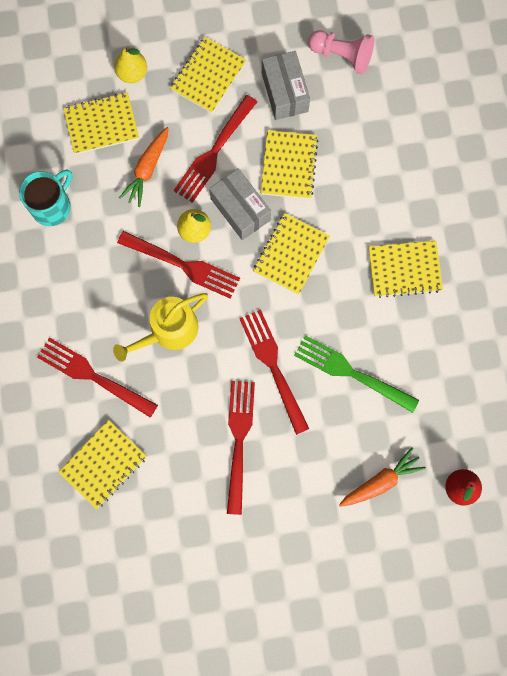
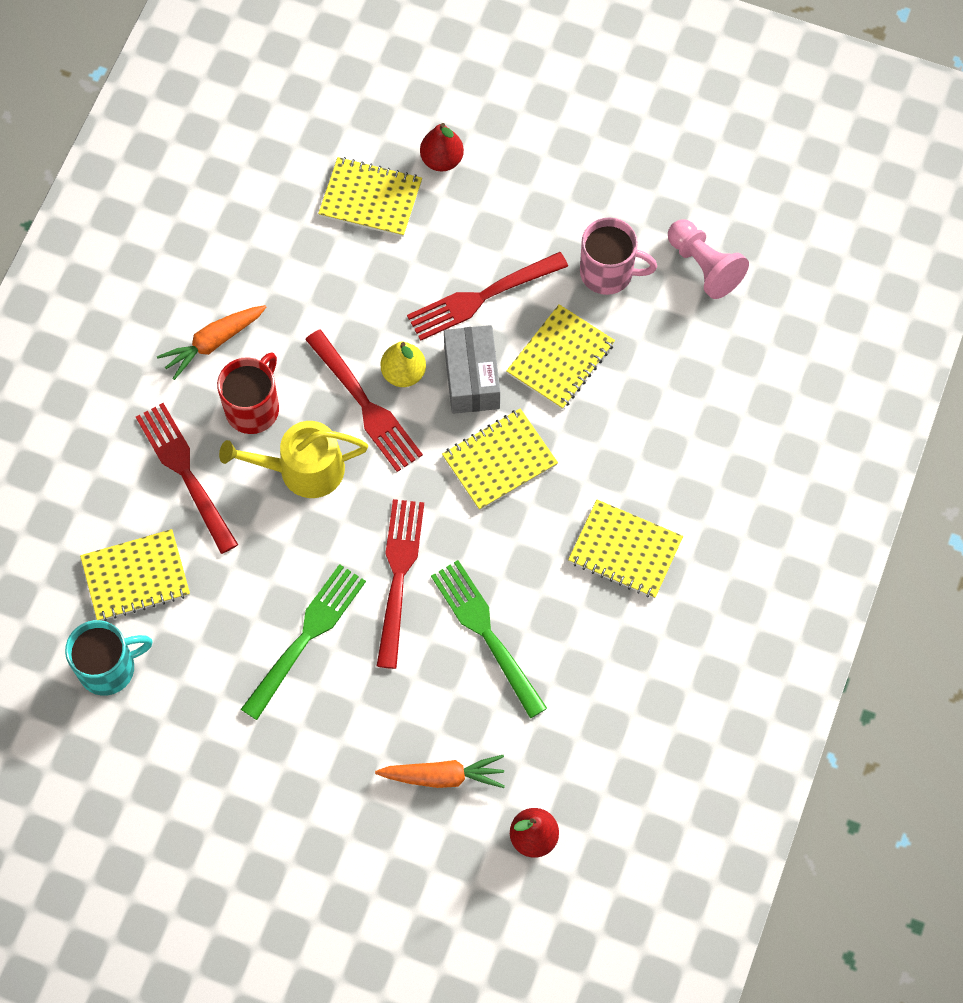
camera: 30 degrees right, 10 degrees down
(52, 206) = (257, 260): turquoise mug -> turquoise mug (109, 668)
(111, 307) = (253, 408): none -> red mug
(132, 73) = (442, 160): yellow pear -> red pear
(147, 169) = (391, 276): orange carrot -> orange carrot (213, 343)
(208, 76) = (529, 208): yellow notebook -> none
(239, 441) = (306, 638): red fork -> green fork
(284, 92) = (608, 272): grey box -> pink mug

